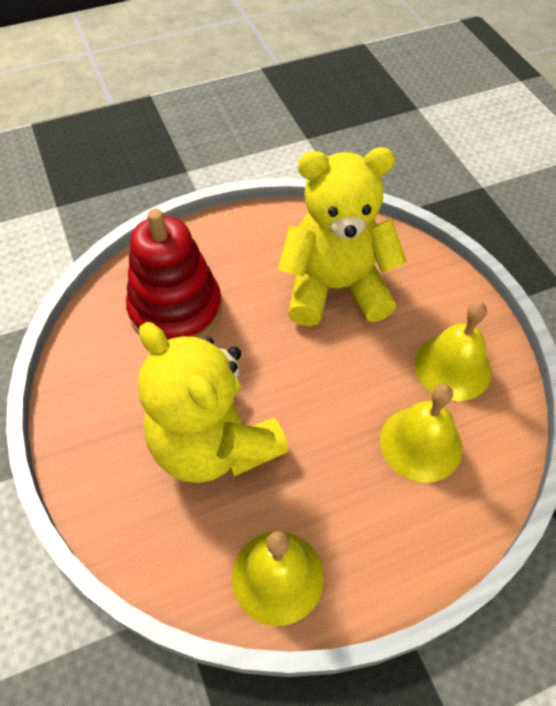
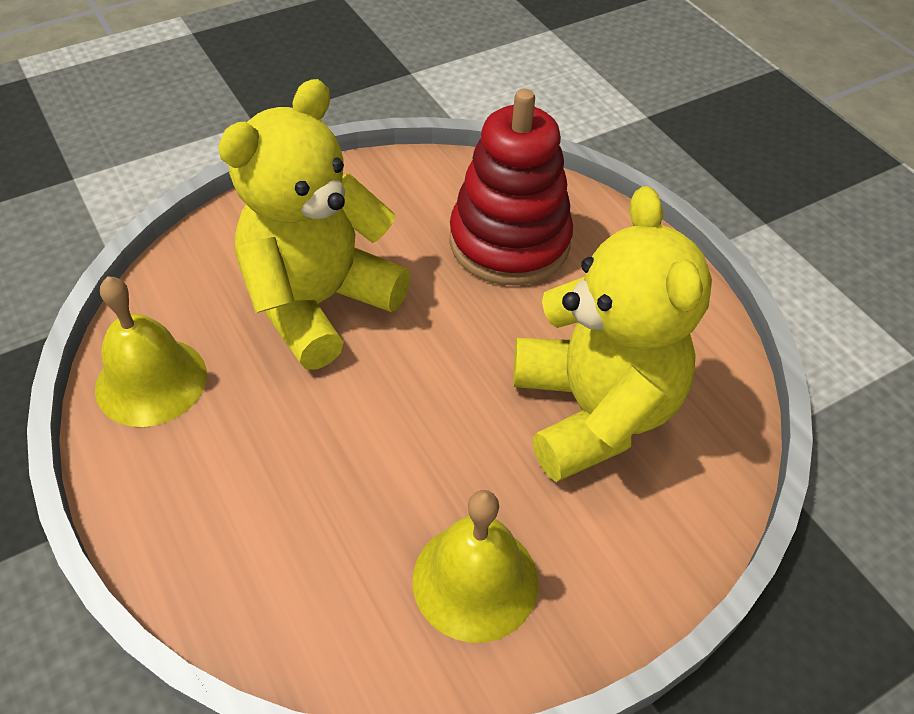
camera: 80 degrees right, 5 degrees down
(421, 443) = (333, 533): yellow bell -> none

